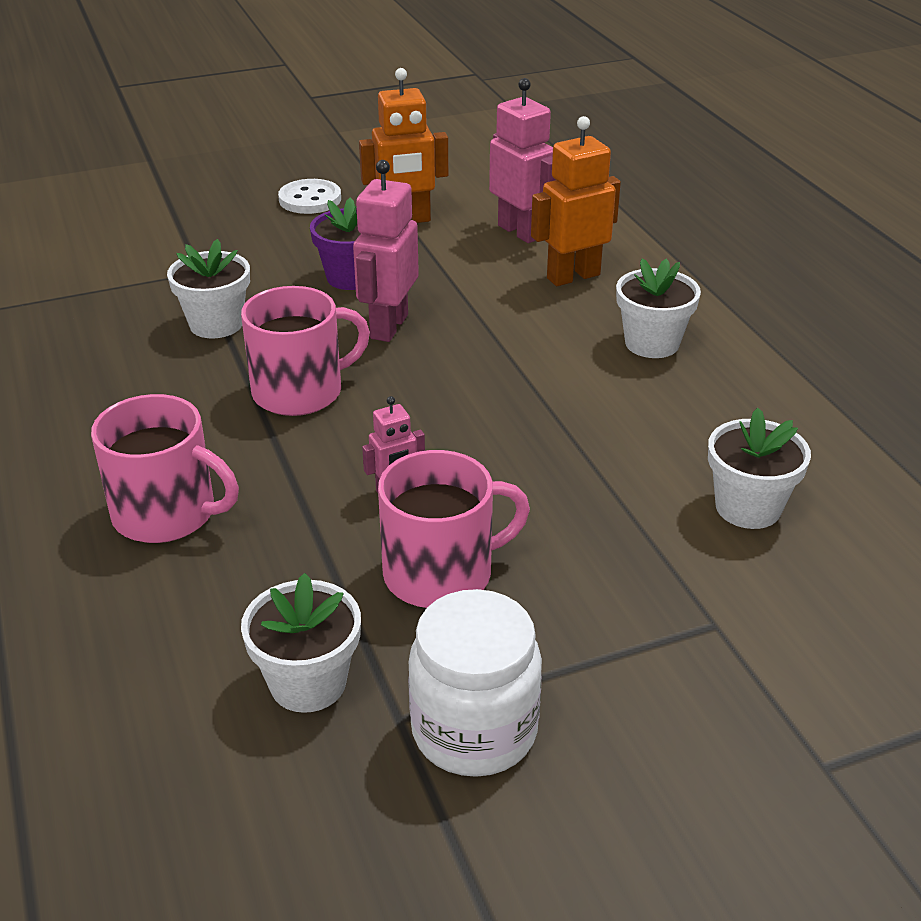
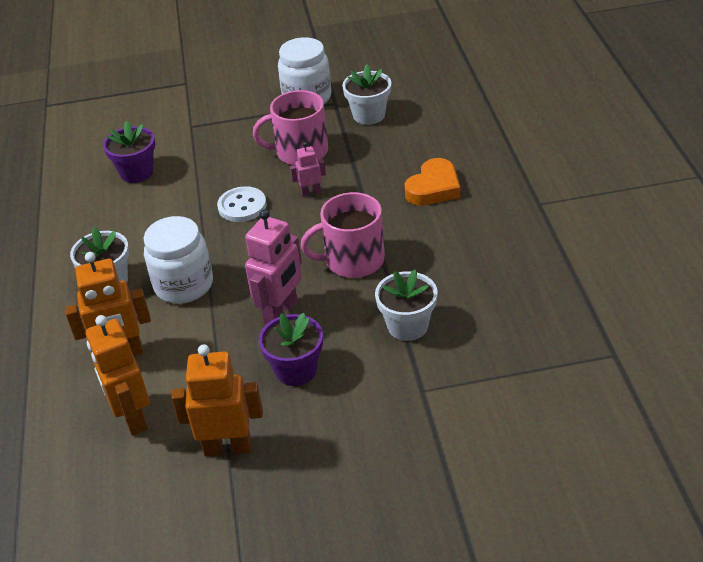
camera: 165 degrees left, 5 degrees up
(166, 514) = (433, 188): pink mug -> orange heart
(310, 199) = (311, 497): white button -> white button (242, 206)
(520, 232) = (133, 418): pink robot -> orange robot
(540, 346) = (184, 285): none -> white jar
(748, 507) = (137, 172): white flower pot -> purple flower pot

